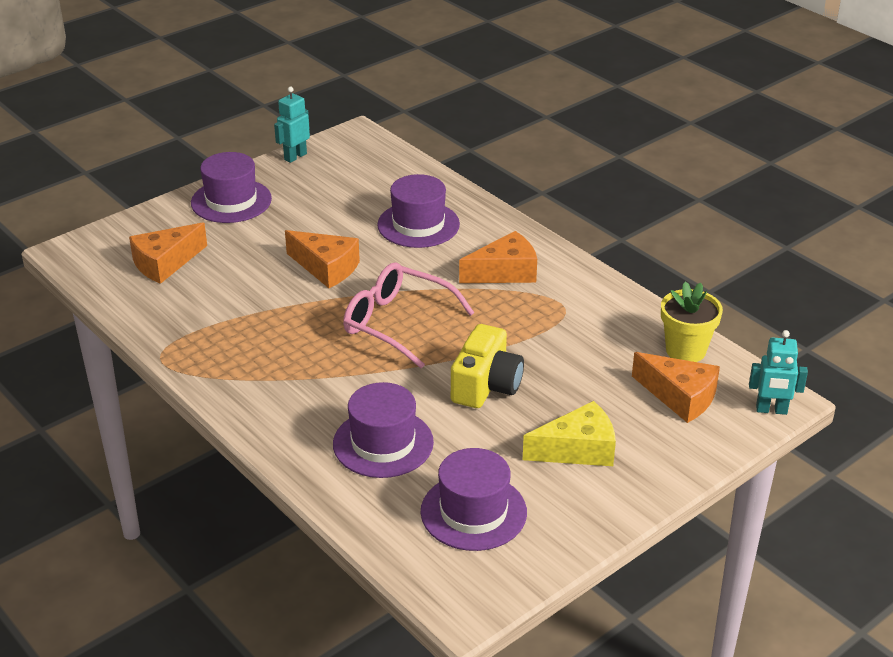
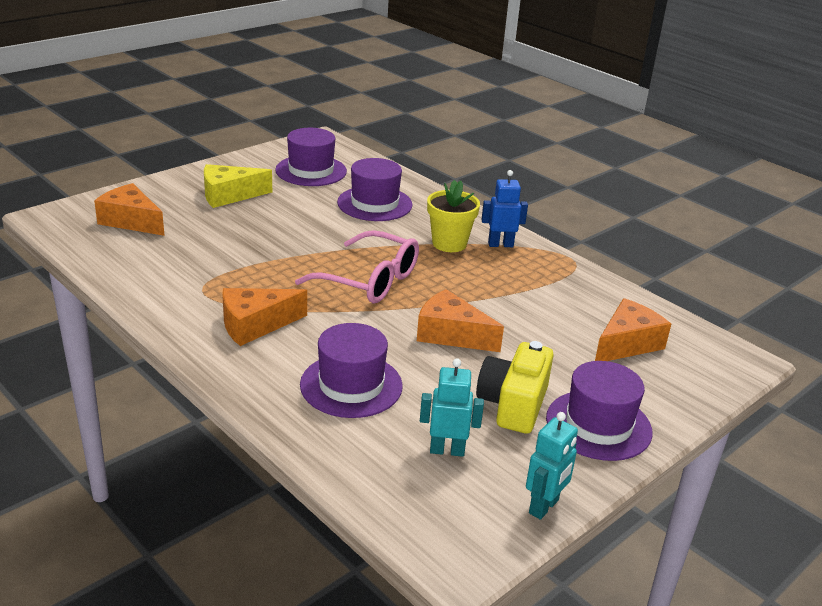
camera: 175 degrees right, 5 degrees down
(238, 378) = (500, 244): none -> blue robot
(486, 385) = (292, 233): yellow camera -> yellow camera (513, 404)
(685, 350) = (103, 251): yellow flower pot -> yellow flower pot (449, 243)
(771, 410) = (60, 211): turquoise robot -> turquoise robot (447, 450)

